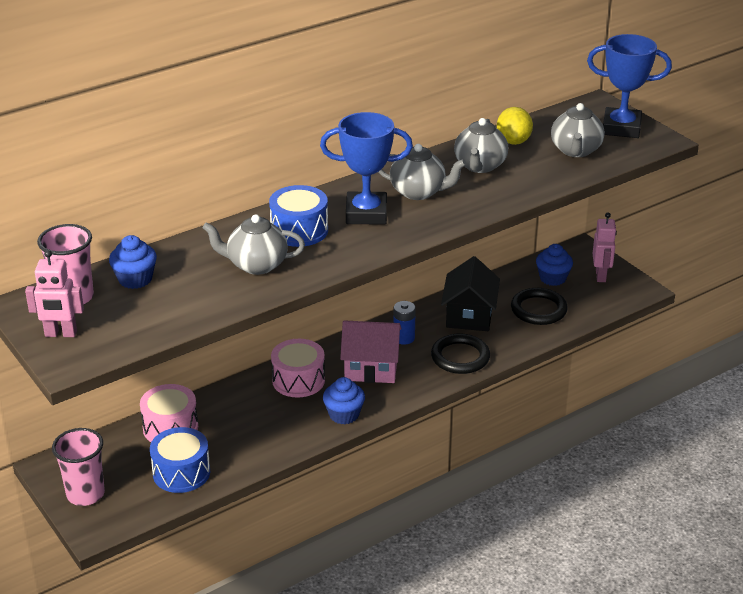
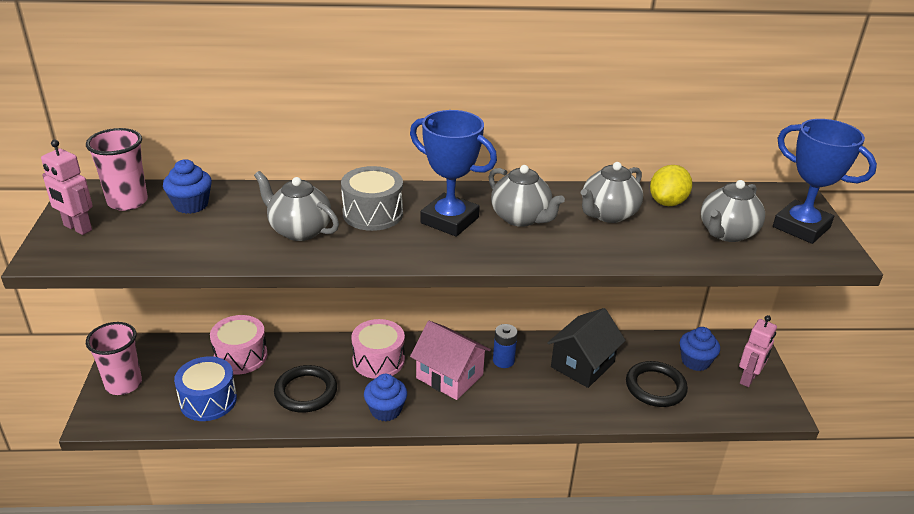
camera: 30 degrees right, 0 degrees up
(299, 230) = (373, 213): blue drum -> grey drum
(460, 357) = (539, 402): black ring -> black ring (306, 392)

